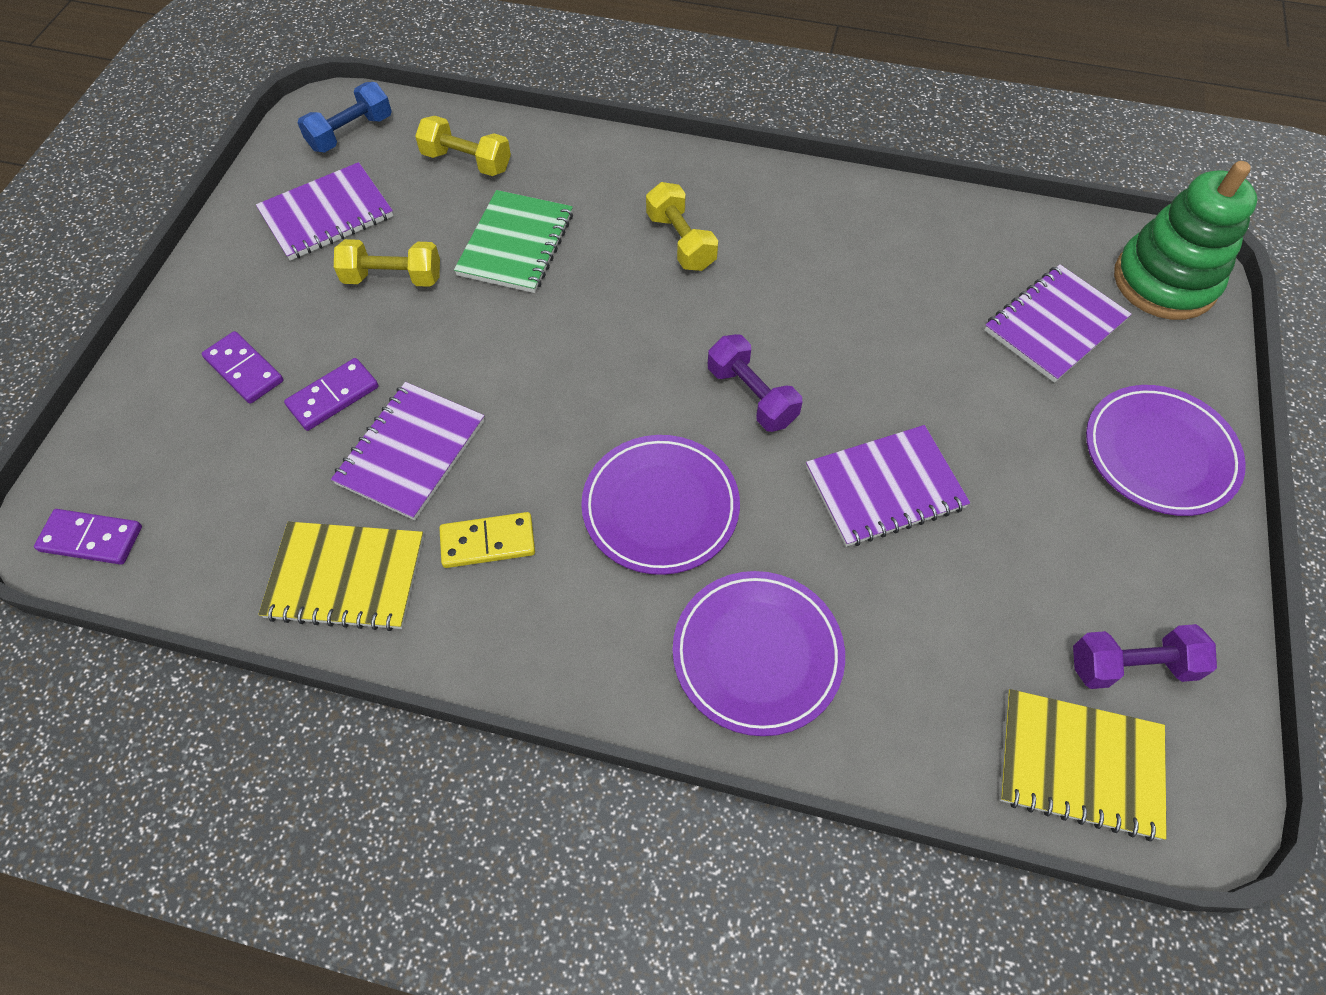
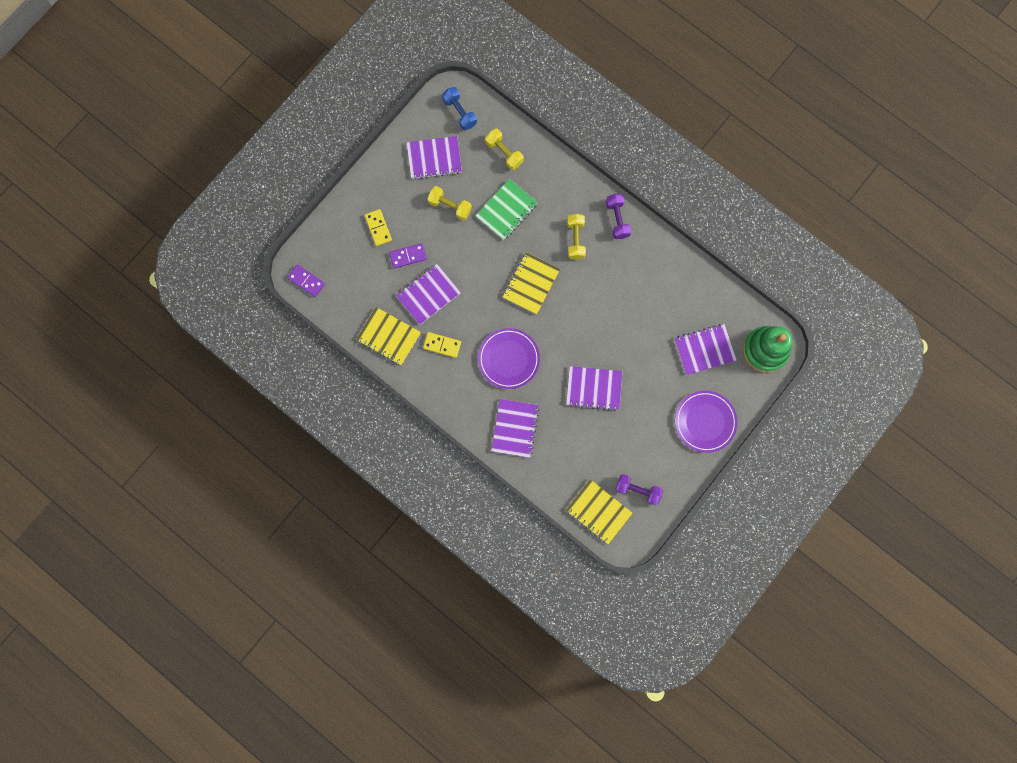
camera: 25 degrees right, 20 degrees up
(244, 370) = (378, 228): purple domino -> yellow domino
(351, 133) = (460, 112): blue dumbbell -> blue dumbbell turned 75 degrees clockwise
(632, 346) = (531, 284): none -> yellow notebook
(751, 396) = (565, 327): purple dumbbell -> purple dumbbell (617, 219)
(757, 654) = (515, 428): purple plate -> purple notebook

